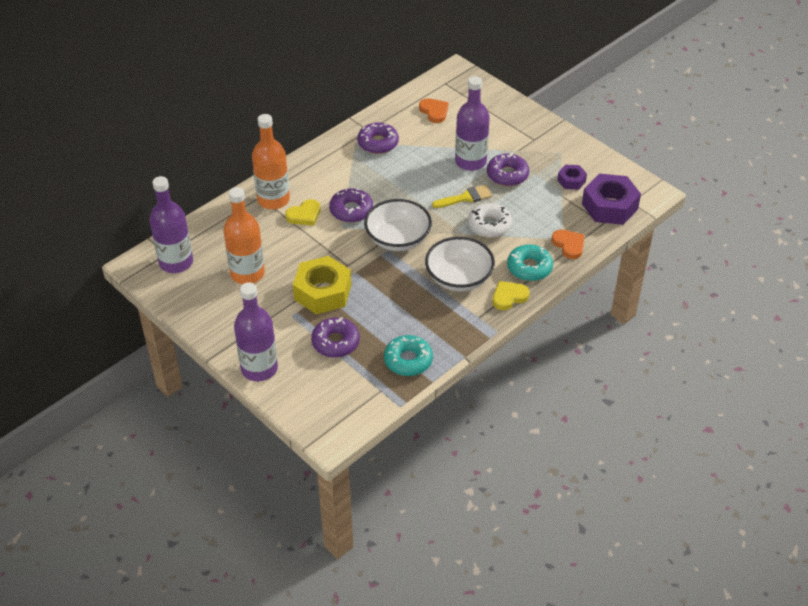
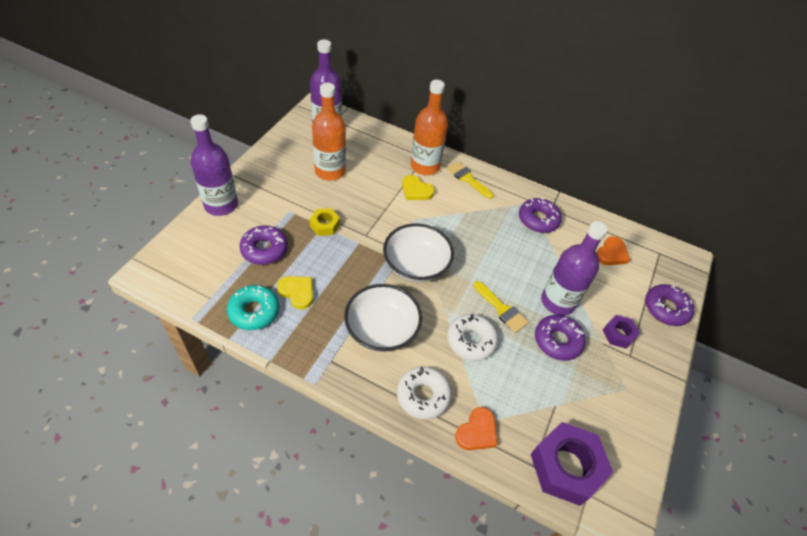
camera: 65 degrees right, 5 degrees up
(305, 174) = (467, 179): none -> yellow brush
(322, 292) = (325, 225): yellow nut -> yellow nut, size x0.52
(351, 210) = (437, 221): purple donut -> purple donut (666, 309)
(509, 297) = (370, 384): yellow heart -> yellow heart (297, 292)
(529, 267) = (423, 395): turquoise donut -> white donut
(571, 181) = (586, 411): purple nut -> purple nut (618, 334)

